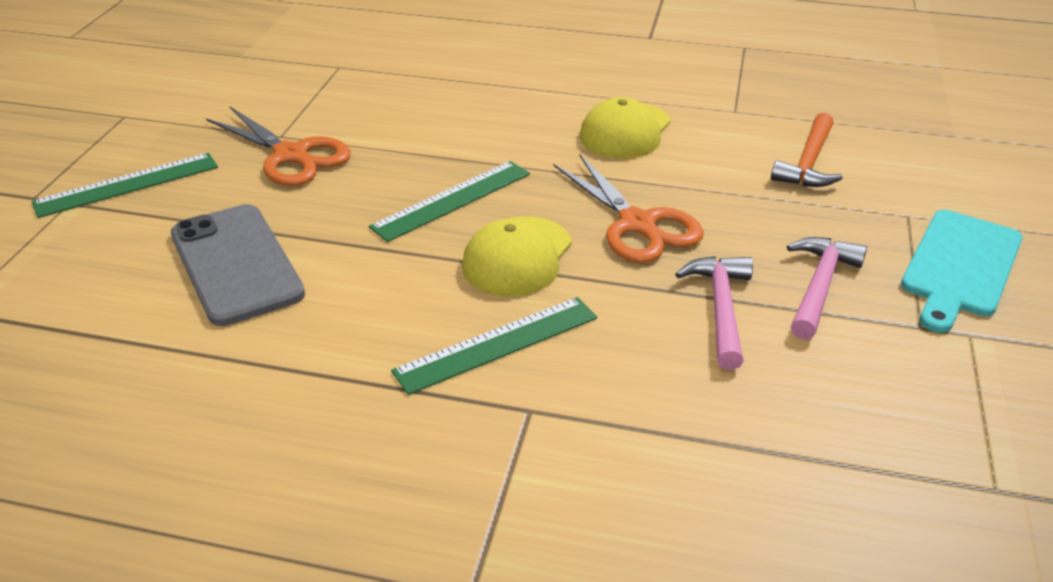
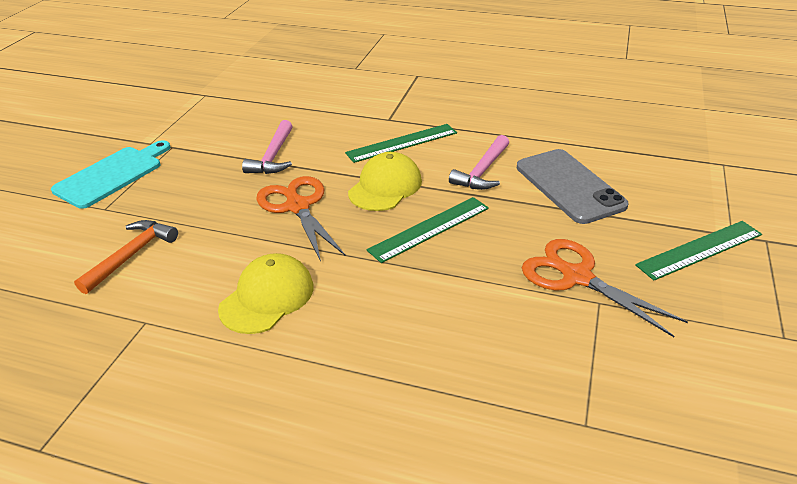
camera: 175 degrees left, 0 degrees up
(819, 286) = (208, 166): pink hammer -> pink hammer (482, 171)

